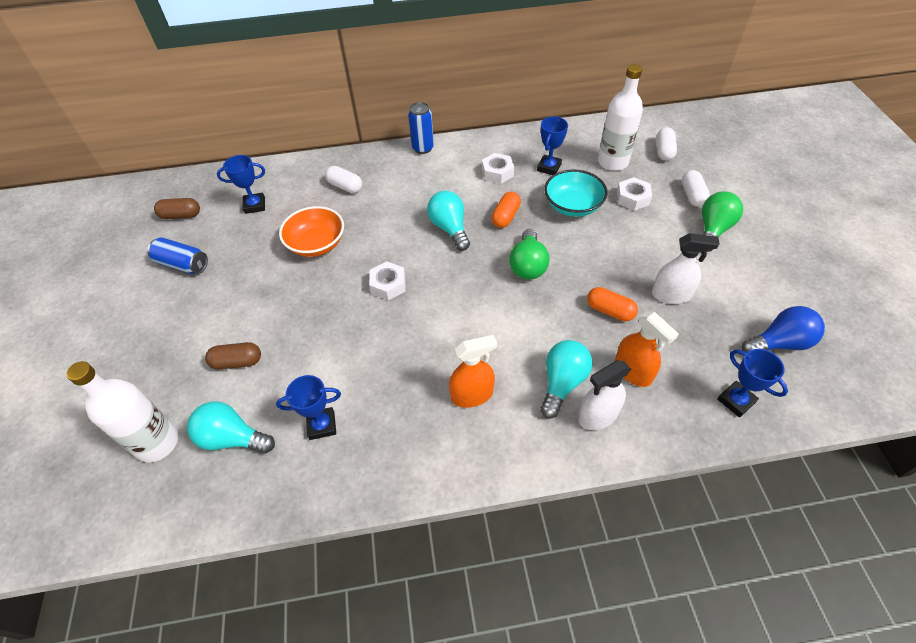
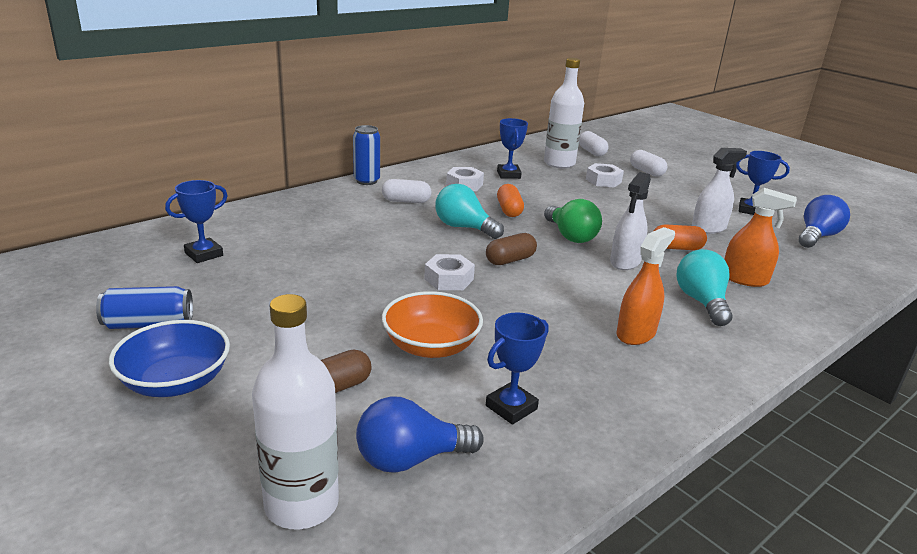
camera: 35 degrees left, 25 degrees down
(164, 320) = (176, 382): none -> blue bowl
(181, 215) = (97, 282): brown capsule -> brown capsule (510, 260)
(232, 438) = (410, 459): turquoise light bulb -> blue light bulb
(316, 244) = (325, 268): orange bowl -> orange bowl (431, 346)
(345, 186) = (309, 220): white capsule -> white capsule (406, 201)
(572, 206) = (560, 193): turquoise bowl -> none
(598, 415) = (757, 314): white spray bottle -> white spray bottle (625, 261)
(713, 229) = (687, 187): green light bulb -> none
(736, 401) = (837, 275): blue trophy -> blue trophy (750, 210)

